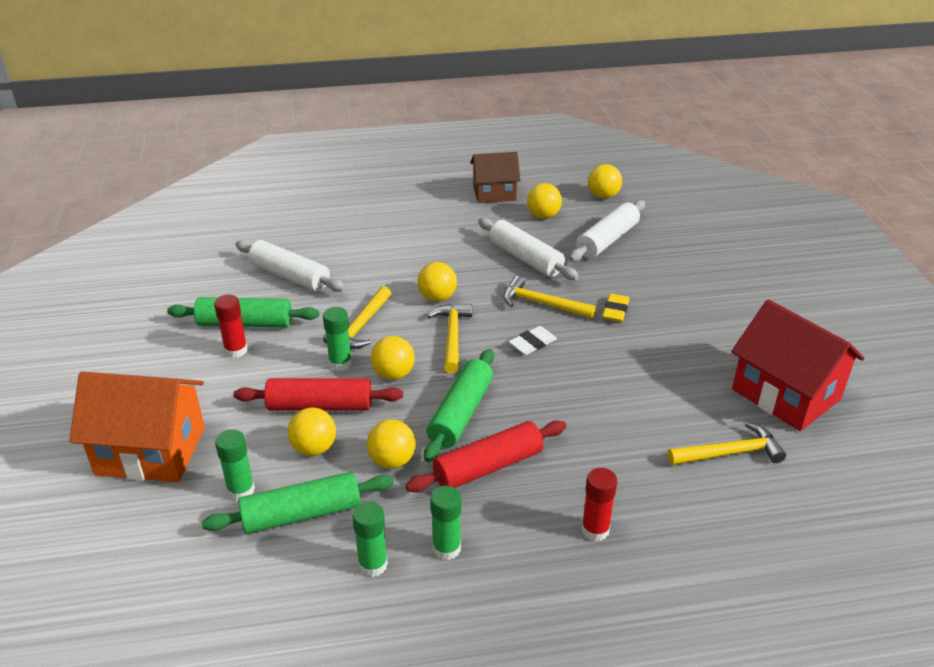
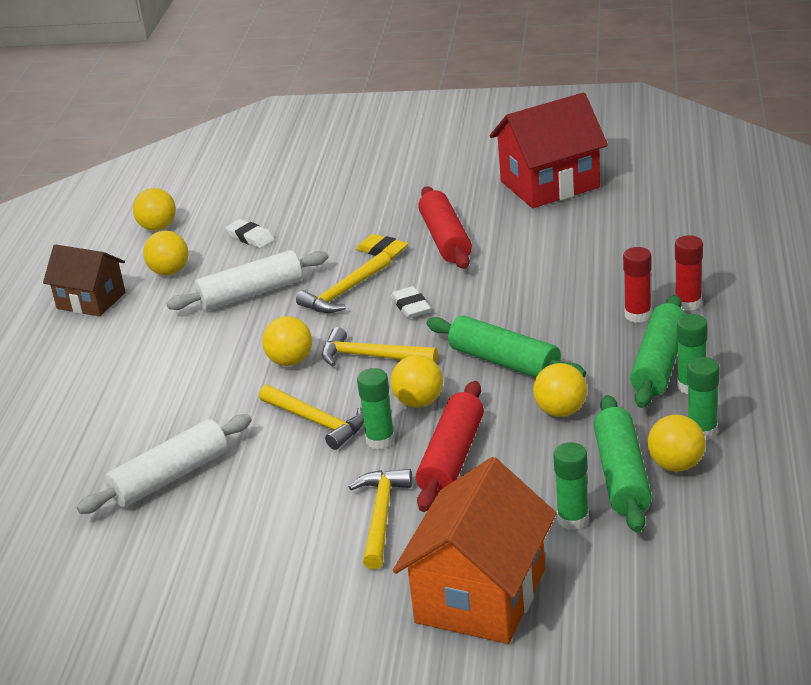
camera: 70 degrees left, 5 degrees down
(236, 350) = (312, 526): red glue stick -> red glue stick (637, 315)
(245, 323) = (257, 518): green rolling pin -> green rolling pin (659, 363)
(314, 448) = (522, 464): yellow ball -> yellow ball (676, 465)
(488, 467) = (590, 352): red rolling pin -> red rolling pin (445, 239)
(494, 193) = (91, 300): brown house -> brown house turned 75 degrees counterclockwise
(607, 240) = (250, 237): white rolling pin -> white eraser
(730, 453) = (614, 224): yellow hammer -> yellow hammer (381, 516)

